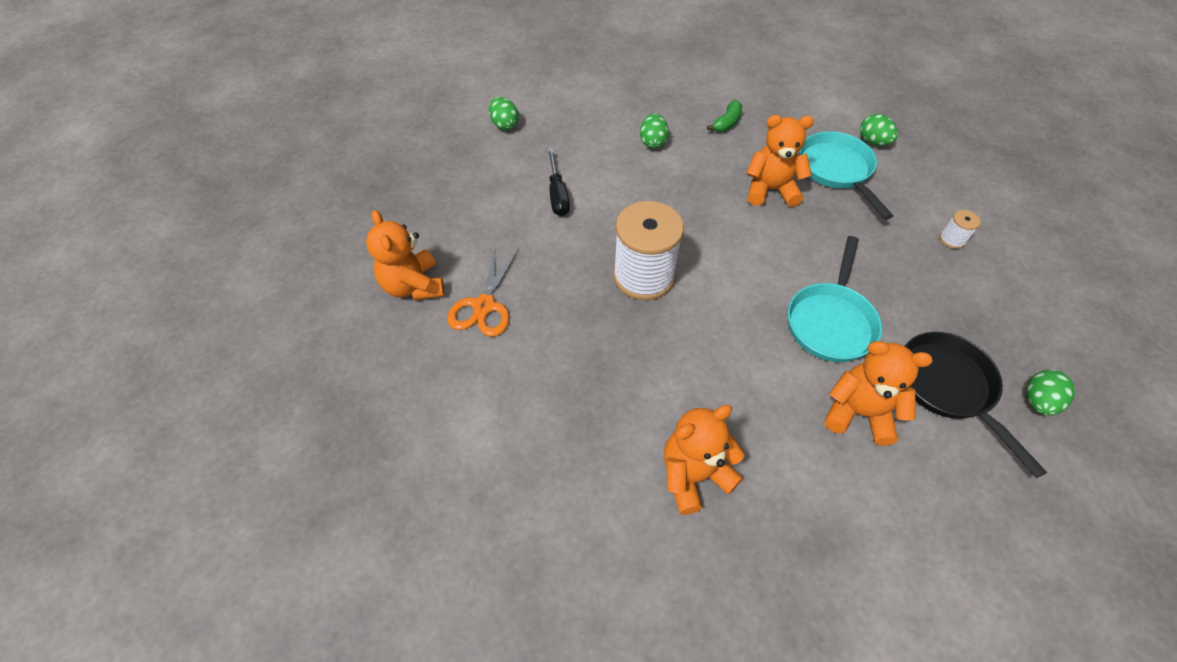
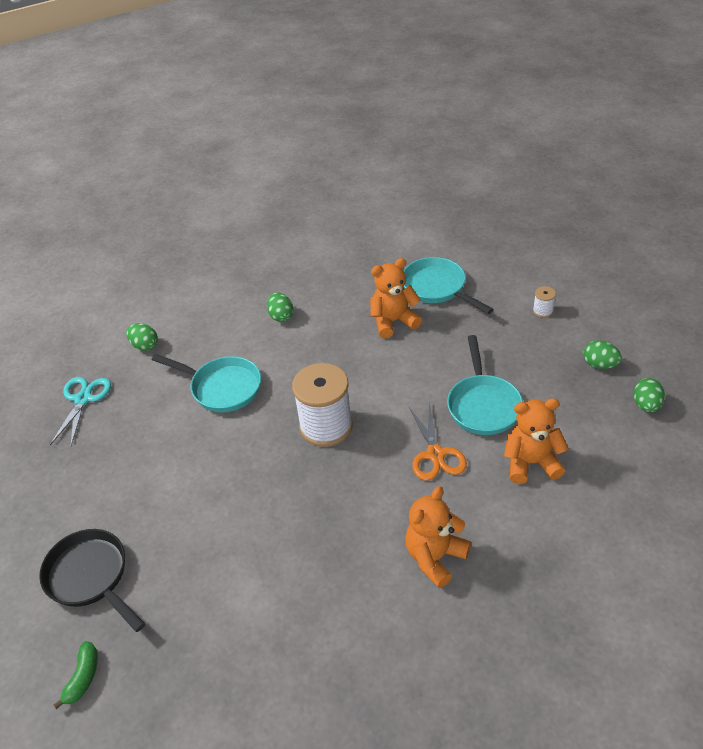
camera: 20 degrees left, 10 degrees down
(413, 286) = (136, 509): orange teddy bear -> none
(421, 156) = (83, 399): none -> turquoise scissors
(484, 306) = (206, 501): orange scissors -> orange scissors (435, 454)
(557, 194) = (222, 388): black screwdriver -> turquoise pan
(726, 123) = (334, 279): green banana -> green banana (83, 677)
(873, 142) = (454, 256): green egg -> green egg (599, 365)
(948, 387) = (584, 419): black pan -> black pan (91, 577)

